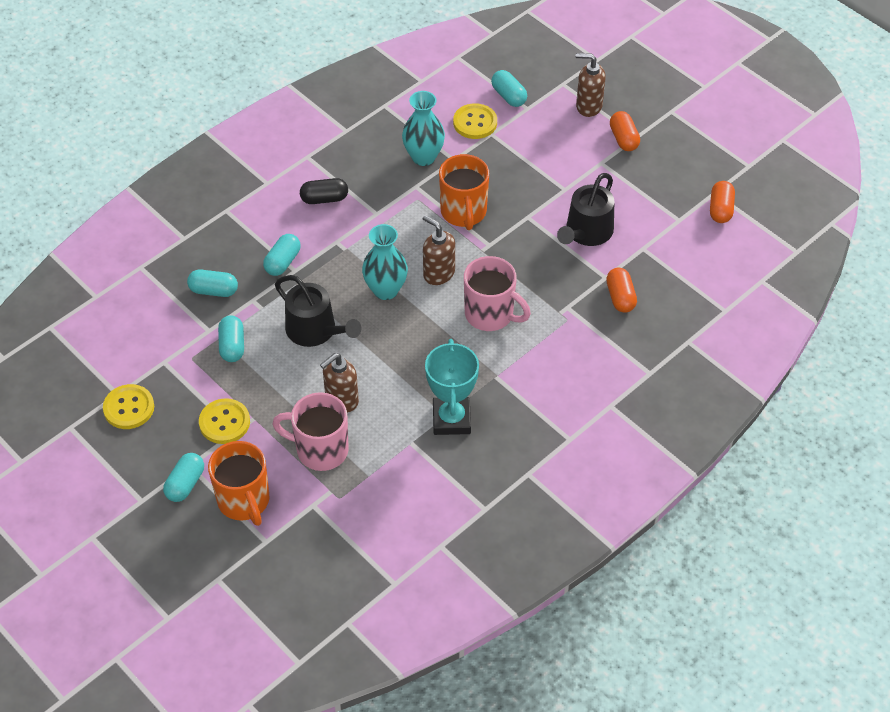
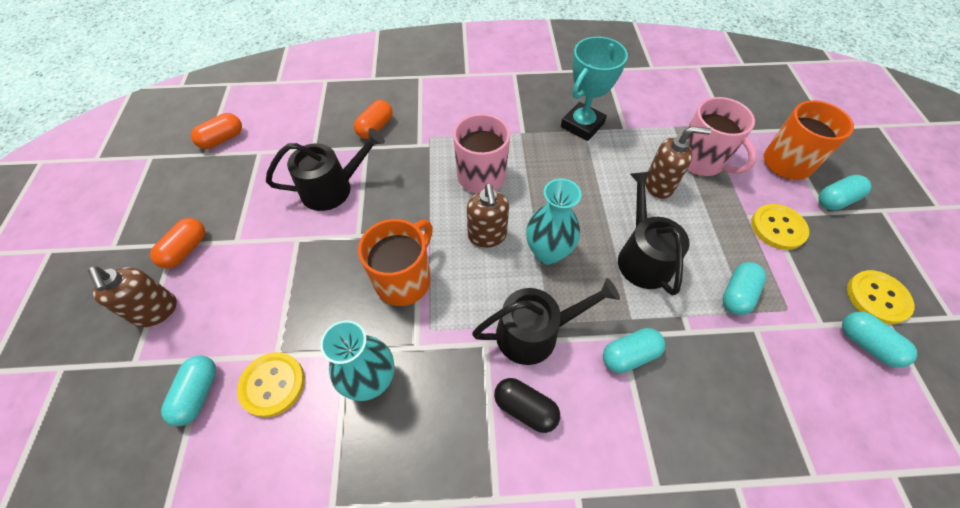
camera: 140 degrees left, 5 degrees up
(213, 290) = (729, 374): turquoise capsule -> turquoise capsule (866, 344)
(351, 237) = (535, 333): none -> black watering can

